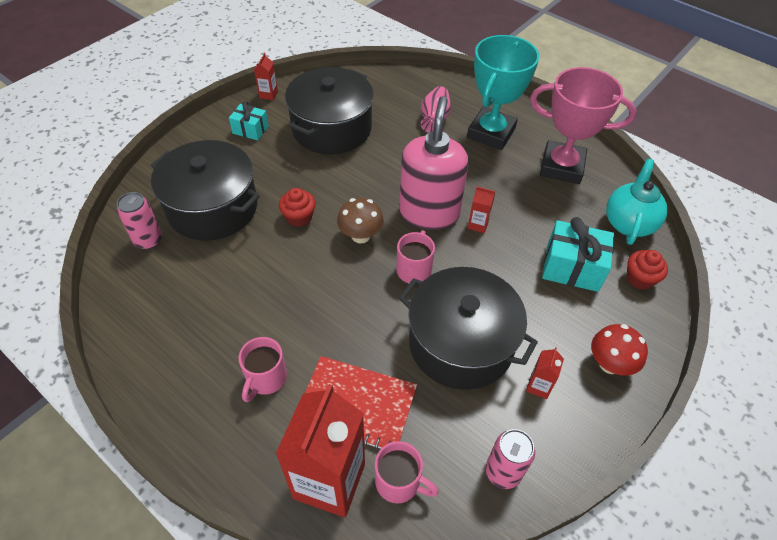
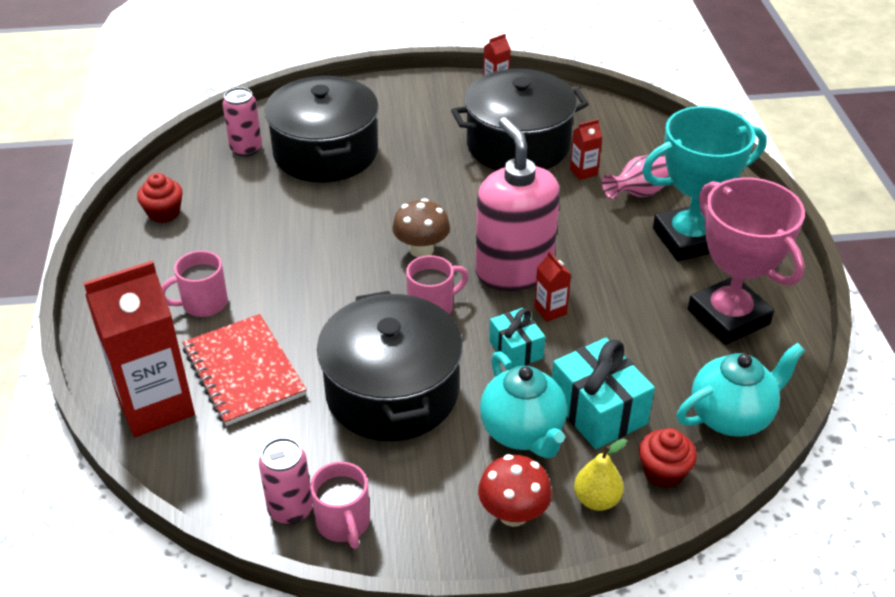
camera: 45 degrees right, 10 degrees down
(250, 130) = (439, 107): turquoise gift -> turquoise gift (516, 349)
(299, 217) = (387, 202): red cupcake -> red cupcake (164, 213)
(399, 482) = (202, 448): pink mug -> pink mug (343, 523)
(429, 213) = (513, 270): pink soap dispenser -> pink soap dispenser turned 75 degrees counterclockwise
(538, 386) = (415, 476): red carton -> red carton (583, 172)
(555, 311) = (523, 432): none -> turquoise teapot
(633, 320) = (596, 500): none -> yellow pear

